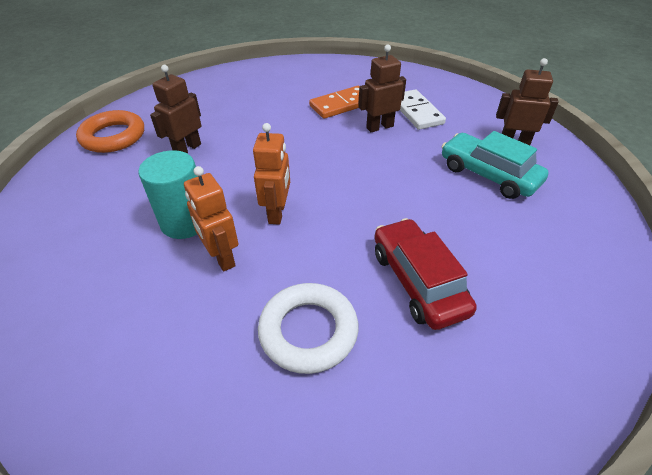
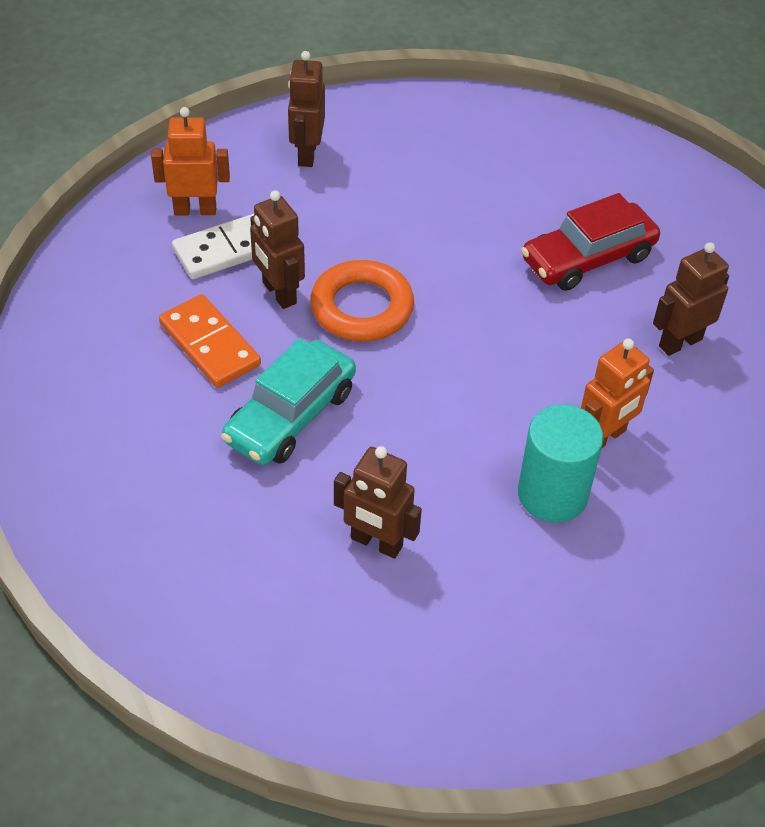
camera: 100 degrees left, 5 degrees up
(113, 136) = (352, 680): orange ring -> orange ring (362, 307)
(277, 213) = (509, 394): orange robot -> orange robot (195, 210)
(308, 331) = (680, 342): white ring -> brown robot
(488, 175) = (386, 186): turquoise car -> turquoise car (290, 415)

